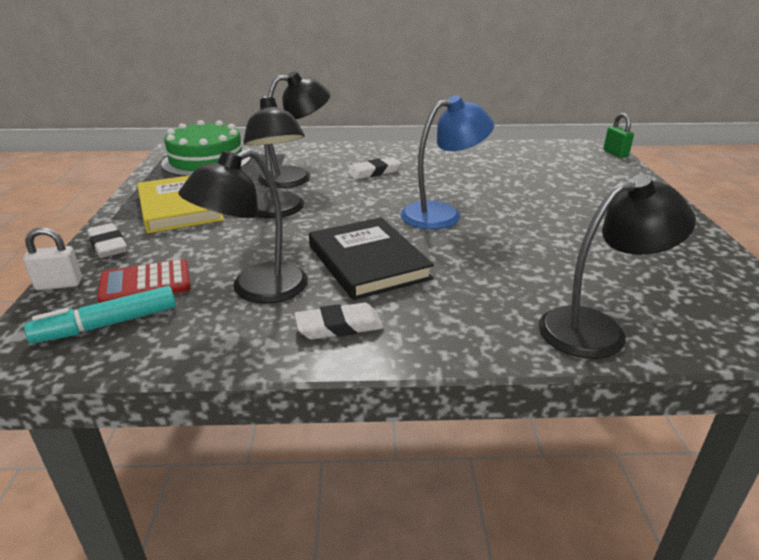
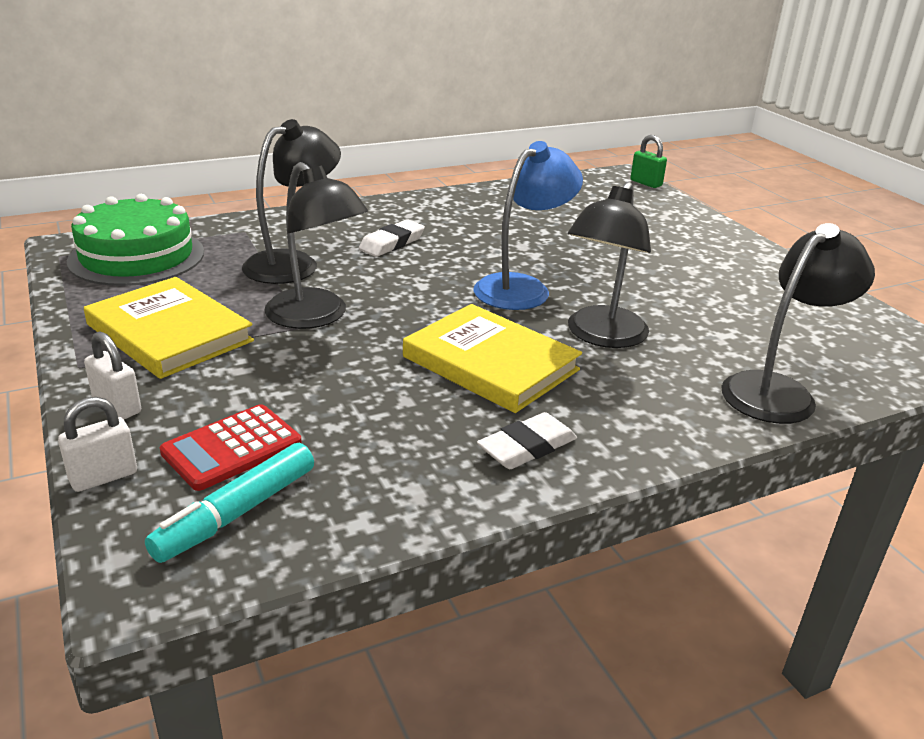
camera: 25 degrees left, 0 degrees up
(108, 245) = (117, 406): white eraser -> white padlock
(256, 289) = (388, 425): black lamp -> black lamp (601, 336)
(368, 262) = (490, 363): black book -> yellow book

